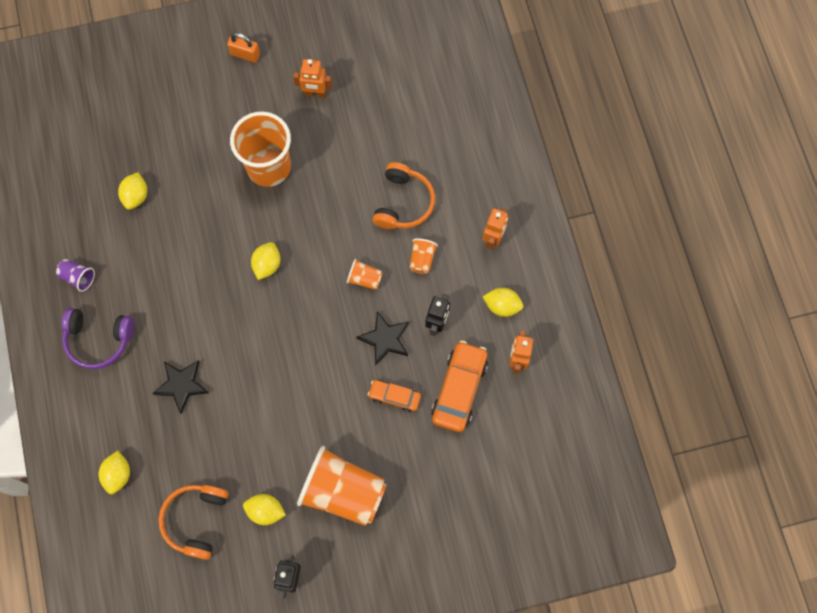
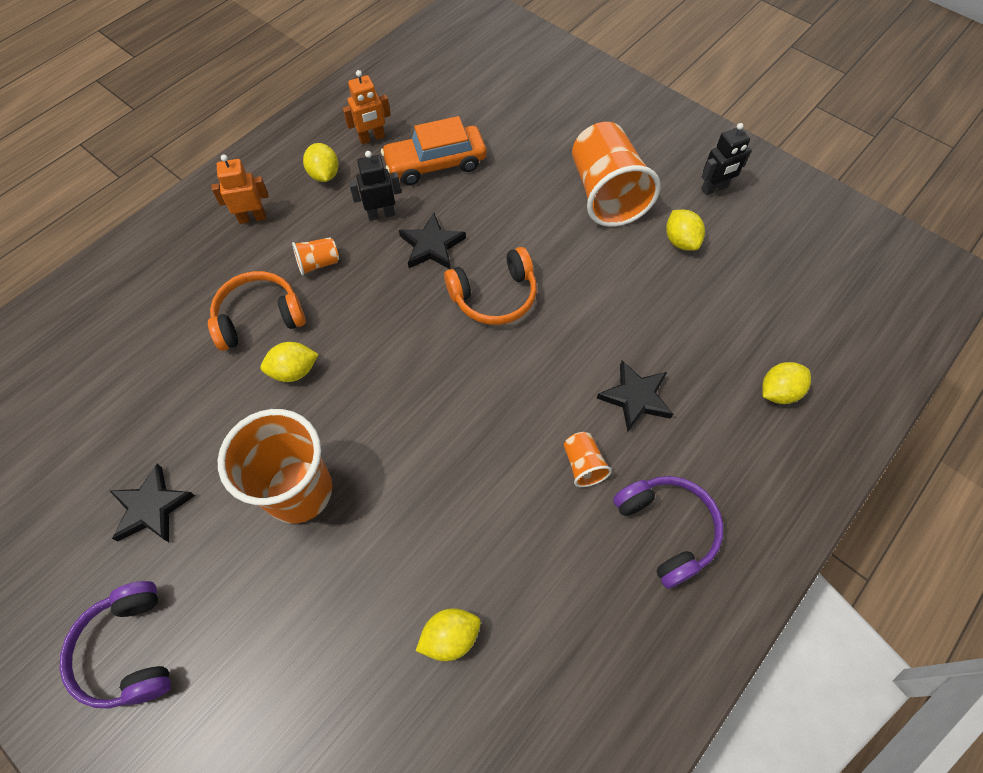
camera: 125 degrees left, 10 degrees down
(78, 277) = (616, 623): purple cup -> none
(195, 520) = (746, 291): orange headphones -> orange headphones (494, 296)
(245, 54) = (128, 651): orange padlock -> purple headphones
(267, 265) = (431, 405): yellow lemon -> yellow lemon (294, 371)
(315, 93) = (152, 507): orange robot -> black star
(364, 279) = (378, 301): orange cup -> orange cup (583, 465)
(394, 397) = (484, 206): orange car -> none

